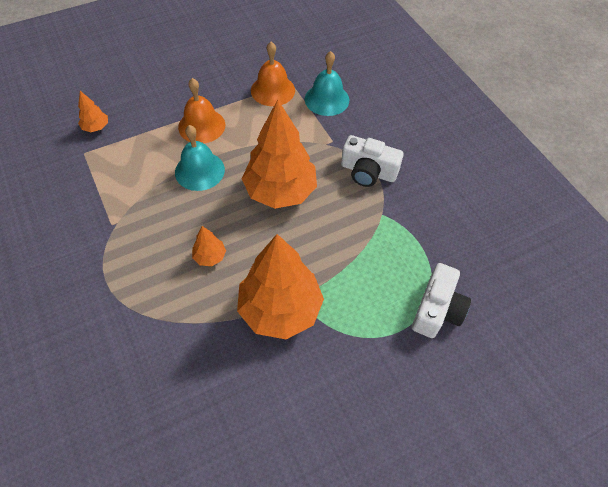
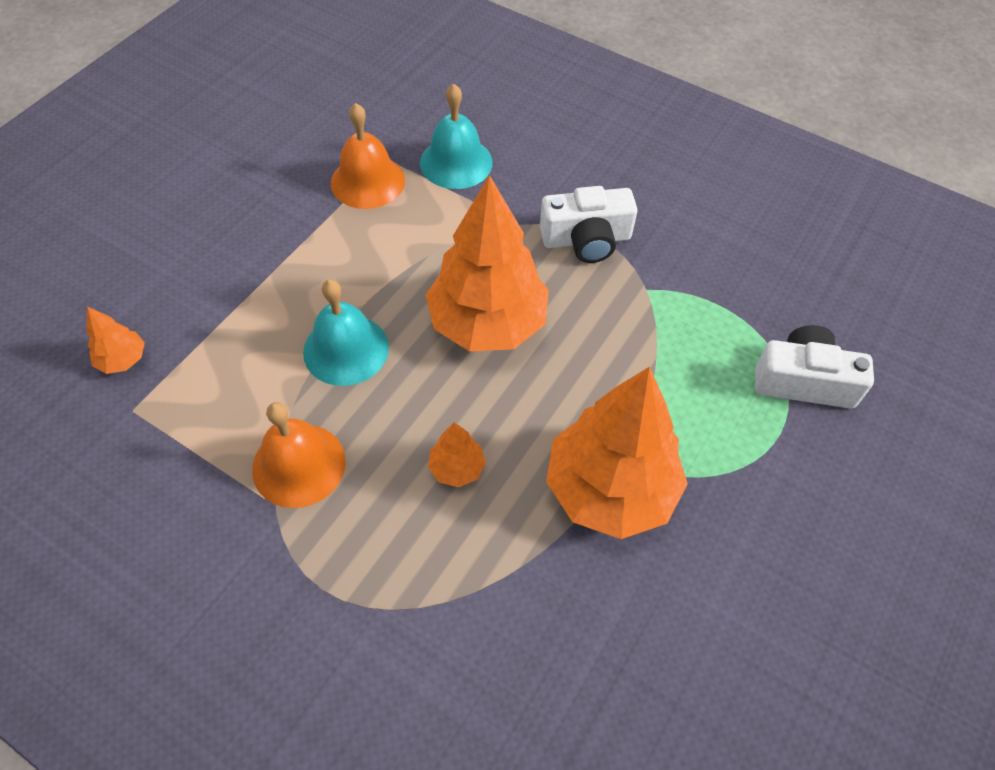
camera: 30 degrees left, 0 degrees up
(201, 126) = (298, 280): orange bell -> orange bell (299, 465)
(437, 309) = (803, 381): white camera -> white camera turned 75 degrees counterclockwise

